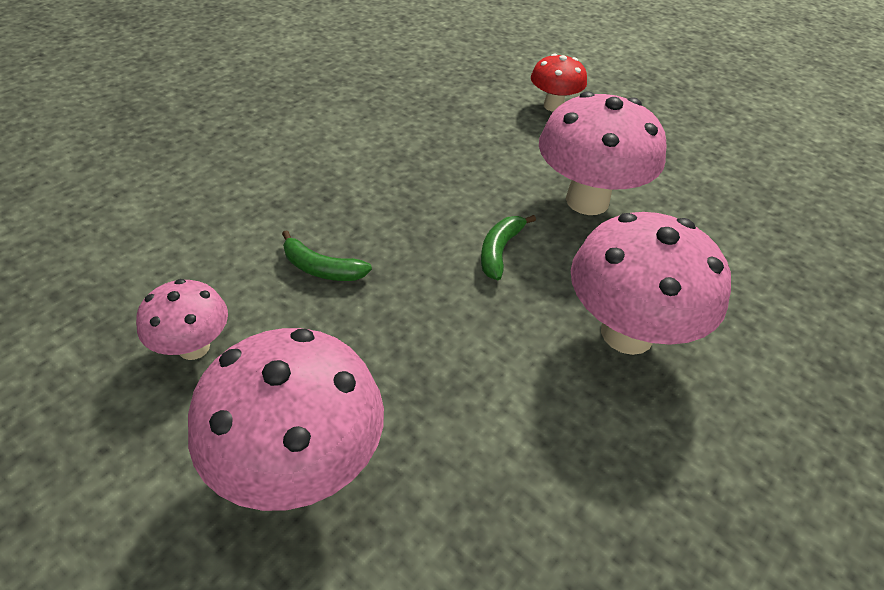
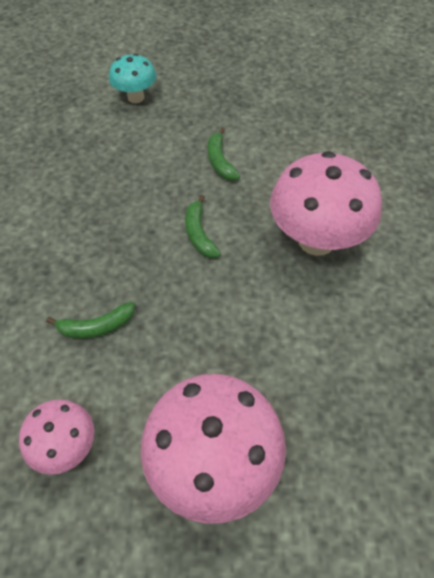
camera: 35 degrees left, 10 degrees up
(553, 106) = (136, 97): red mushroom -> turquoise mushroom
(587, 201) = (220, 161): pink mushroom -> green banana

